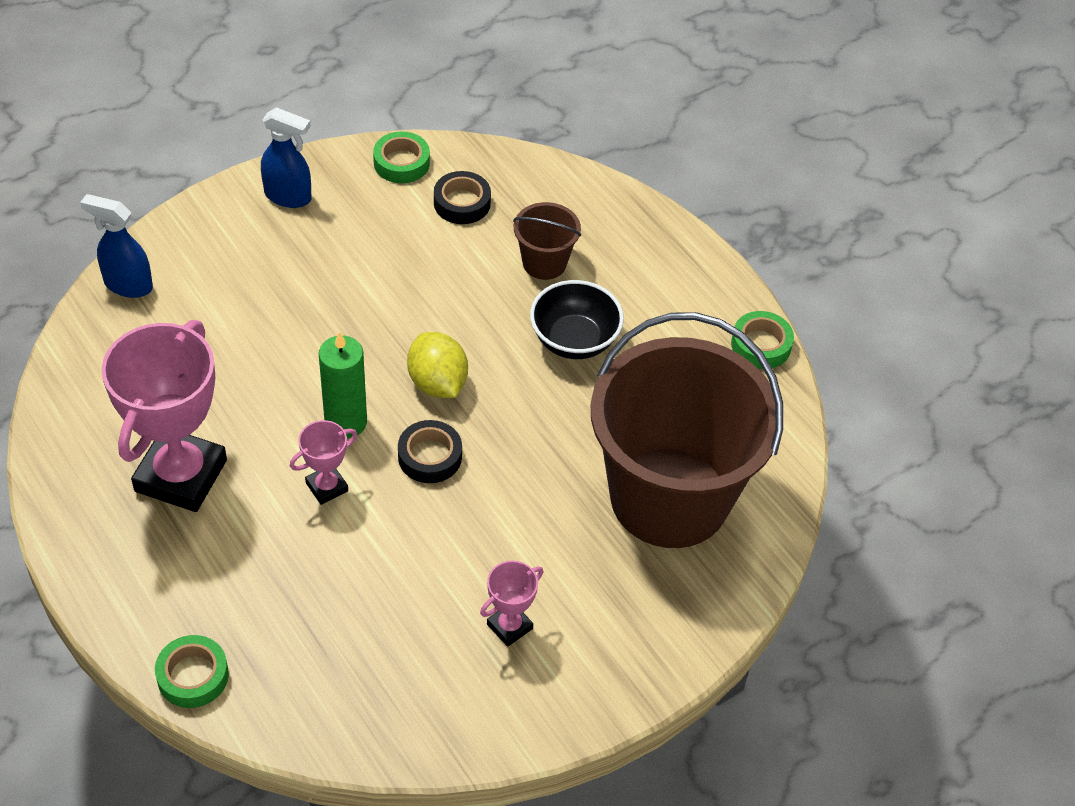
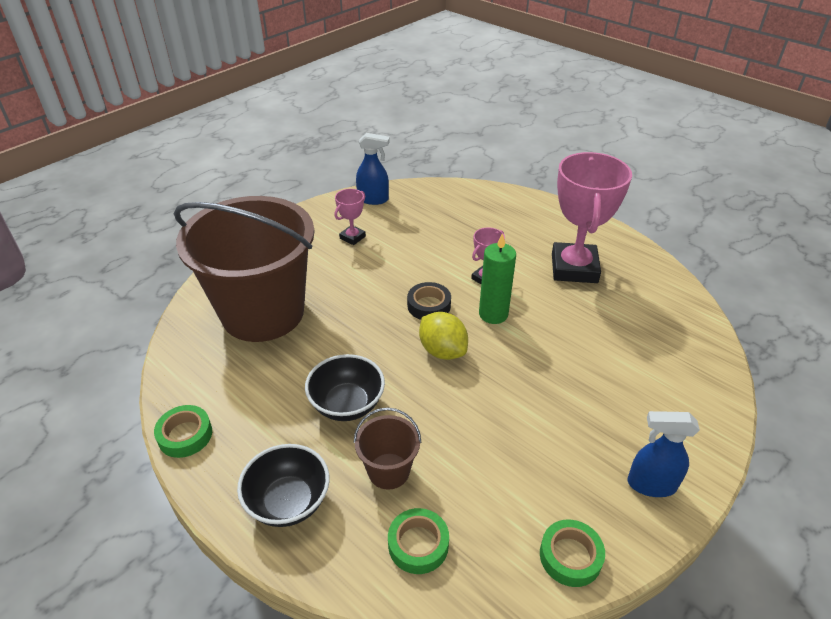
camera: 170 degrees right, 10 degrees down
(127, 285) = (709, 372): blue spray bottle -> blue spray bottle (373, 199)
(193, 676) = (505, 196): green tape -> green tape (418, 544)
(462, 203) = (488, 520): black tape -> none
(650, 257) = (288, 502): none -> black bowl

